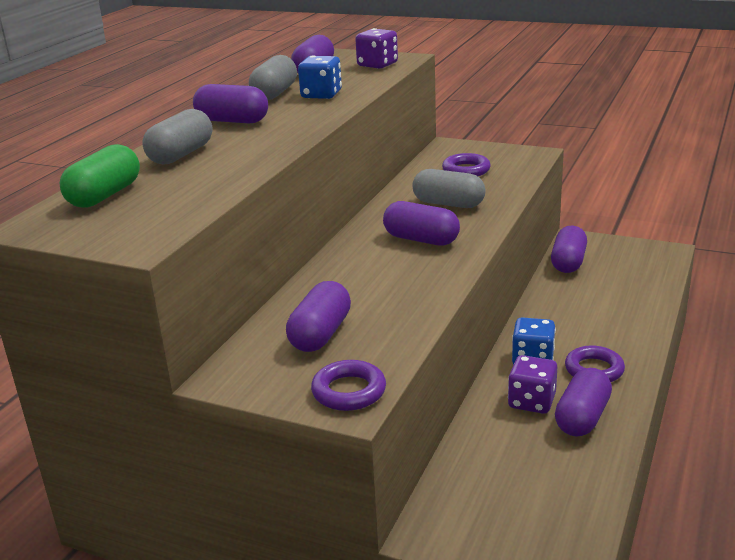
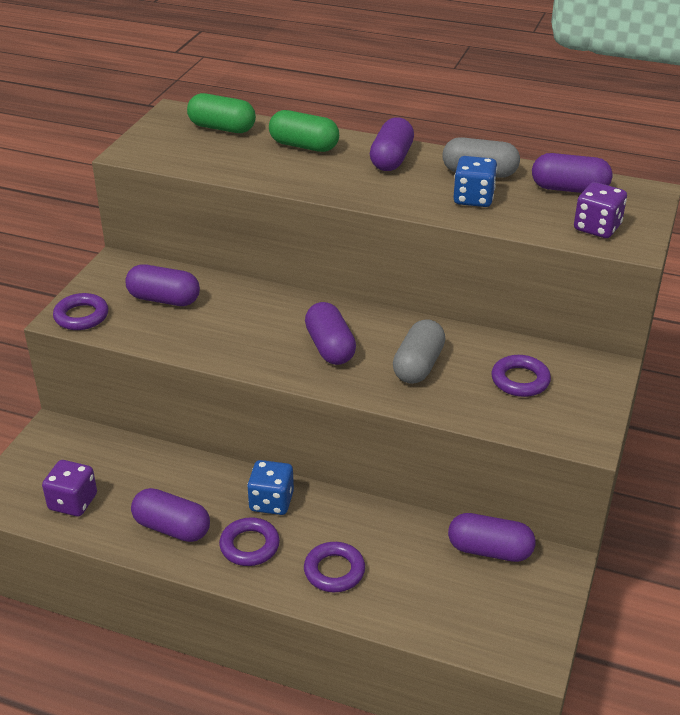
camera: 85 degrees right, 10 degrees up
(181, 155) = (304, 146): grey capsule -> green capsule
(421, 239) = (330, 347): purple capsule -> purple capsule turned 45 degrees counterclockwise
(531, 402) = (202, 496): purple dice -> purple dice (73, 502)
(611, 326) = (334, 571): none -> purple ring

